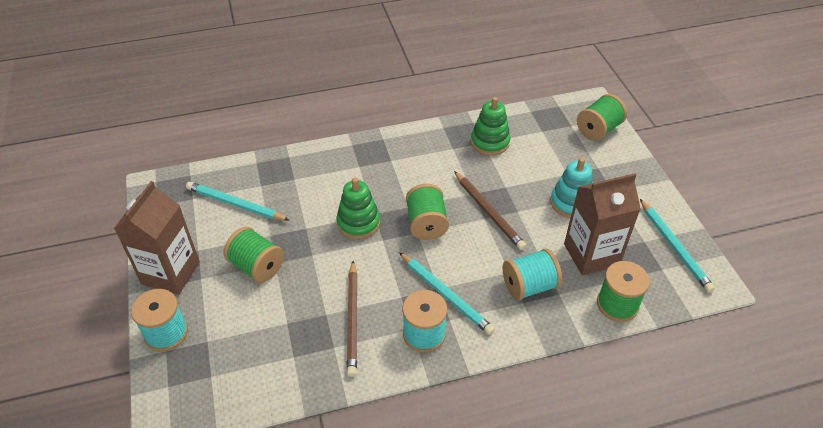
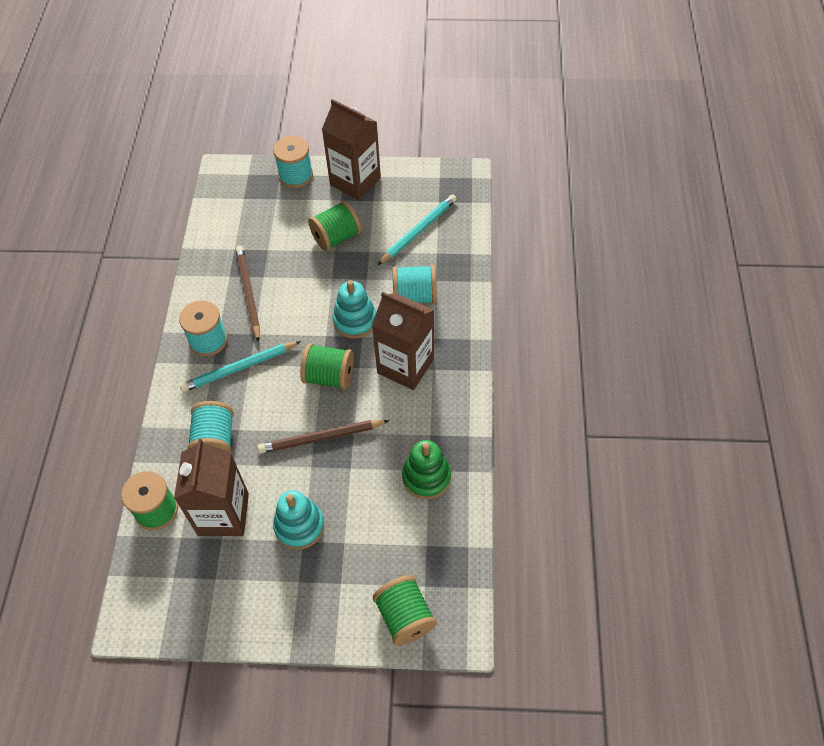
camera: 110 degrees right, 10 degrees up
(317, 188) = (414, 296): none -> turquoise spool
(352, 319) = (248, 293): brown pencil -> brown pencil turned 60 degrees clockwise
(358, 223) = (355, 320): green stacking toy -> turquoise stacking toy
(394, 177) = (405, 366): none -> brown carton
(674, 247) = (193, 606): turquoise pencil -> none

